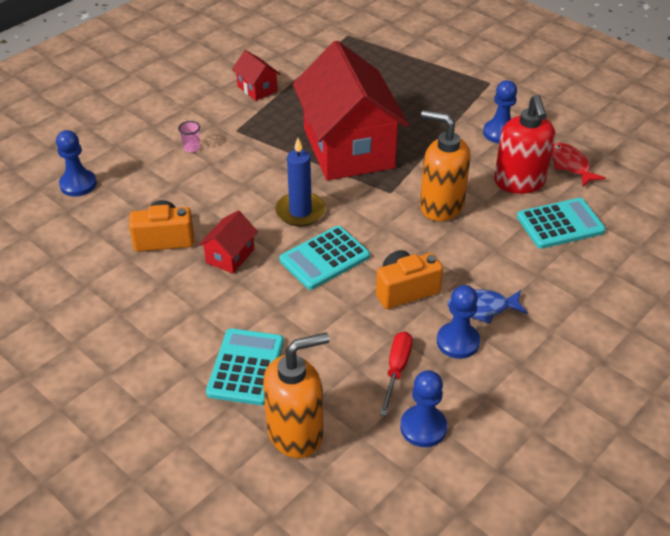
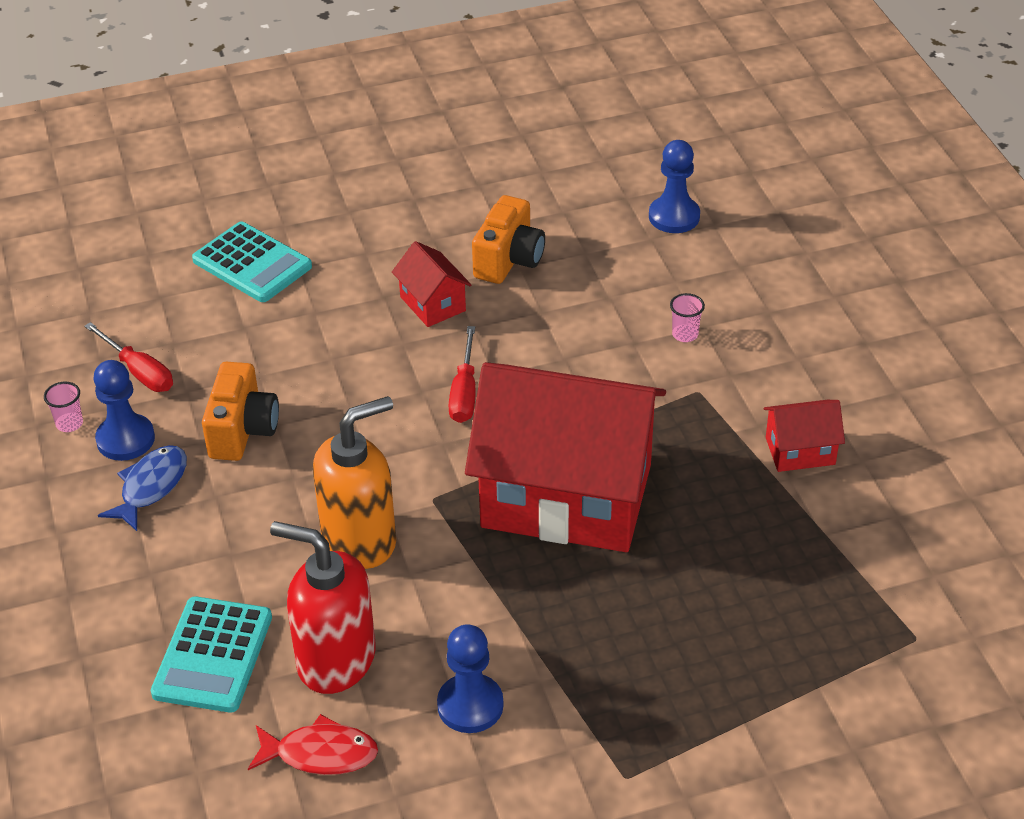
camera: 120 degrees right, 0 degrees up
(296, 432) = (139, 270): orange soap dispenser -> none
(300, 211) = (464, 392): blue candle -> red screwdriver
(324, 258) = (359, 382): turquoise calculator -> none
(423, 427) = (52, 359): blue pawn -> none
(469, 379) = (69, 424): none -> pink cup

